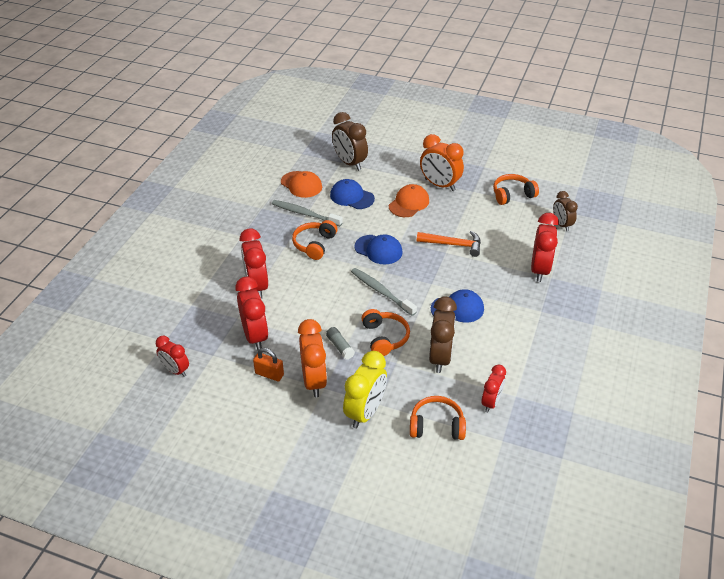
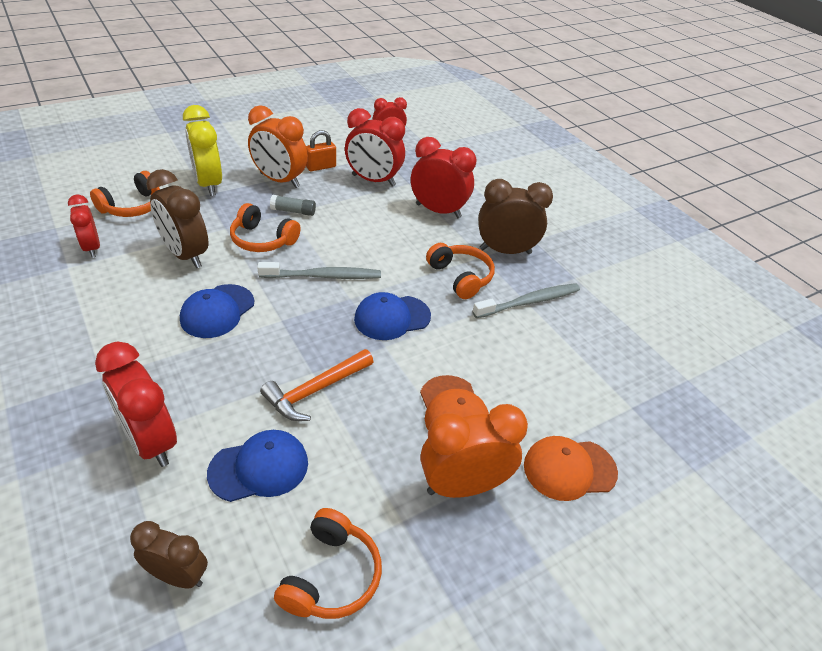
camera: 125 degrees right, 0 degrees up
(301, 184) = (600, 334): orange cap -> orange cap (569, 469)
(349, 163) = (620, 415): brown clock -> brown clock (505, 251)
(352, 197) = (527, 363): blue cap -> blue cap (259, 468)

